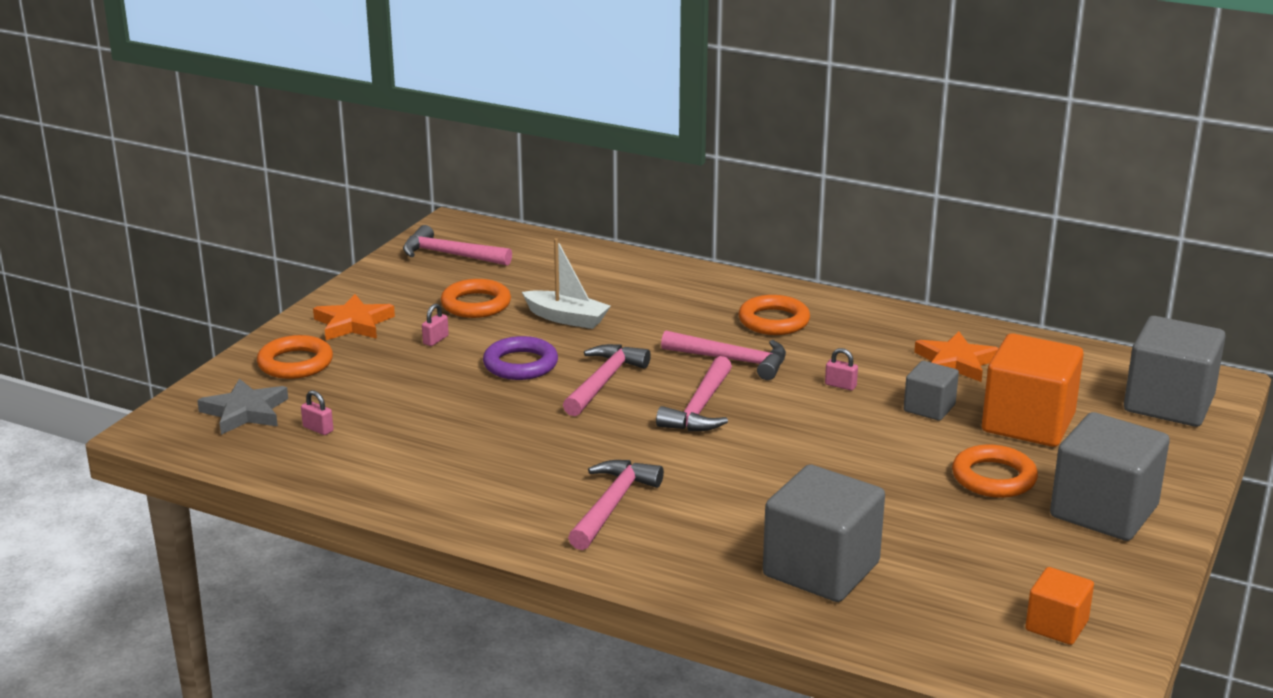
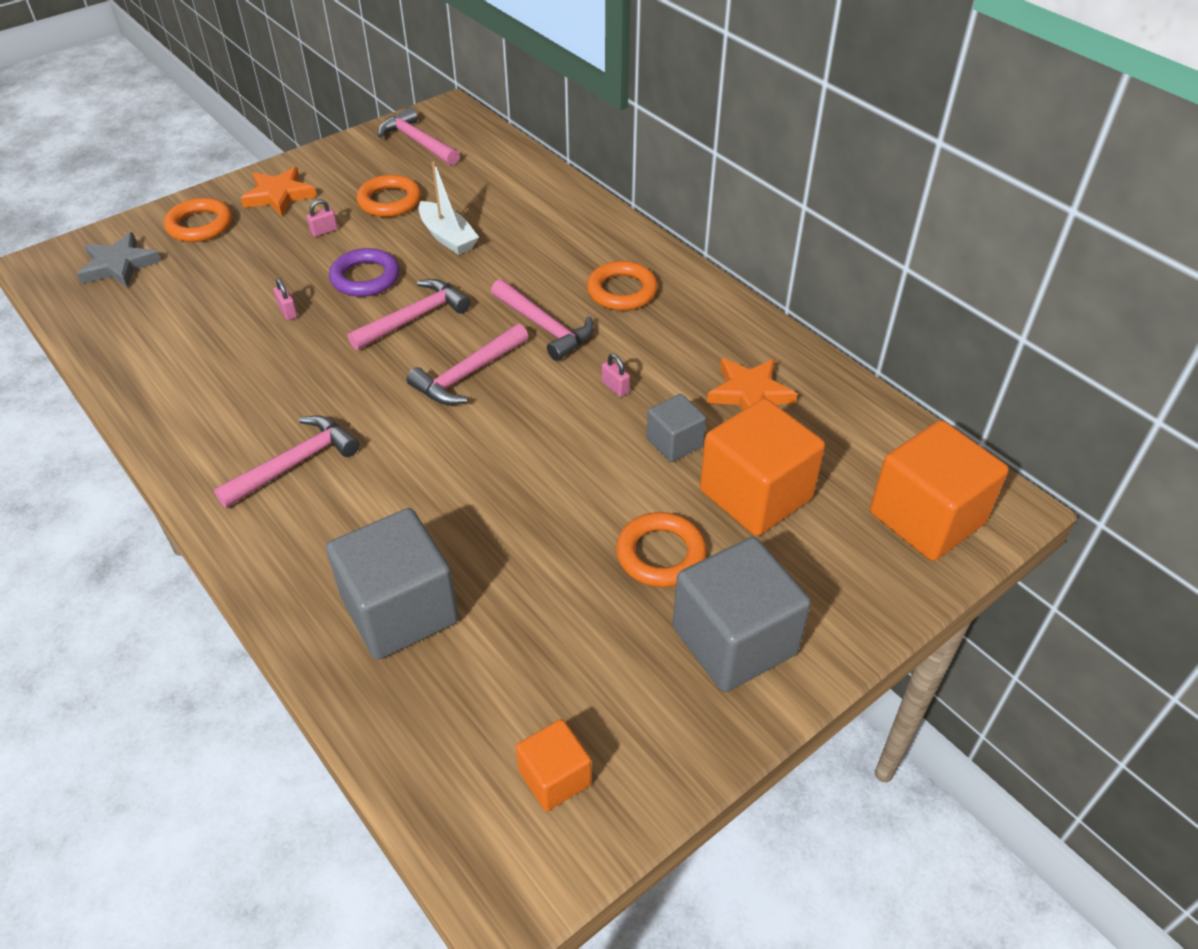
camera: 25 degrees right, 20 degrees up
(318, 429) = (152, 300): pink padlock -> pink padlock (288, 311)
(1168, 404) = (926, 518): grey cube -> orange cube

